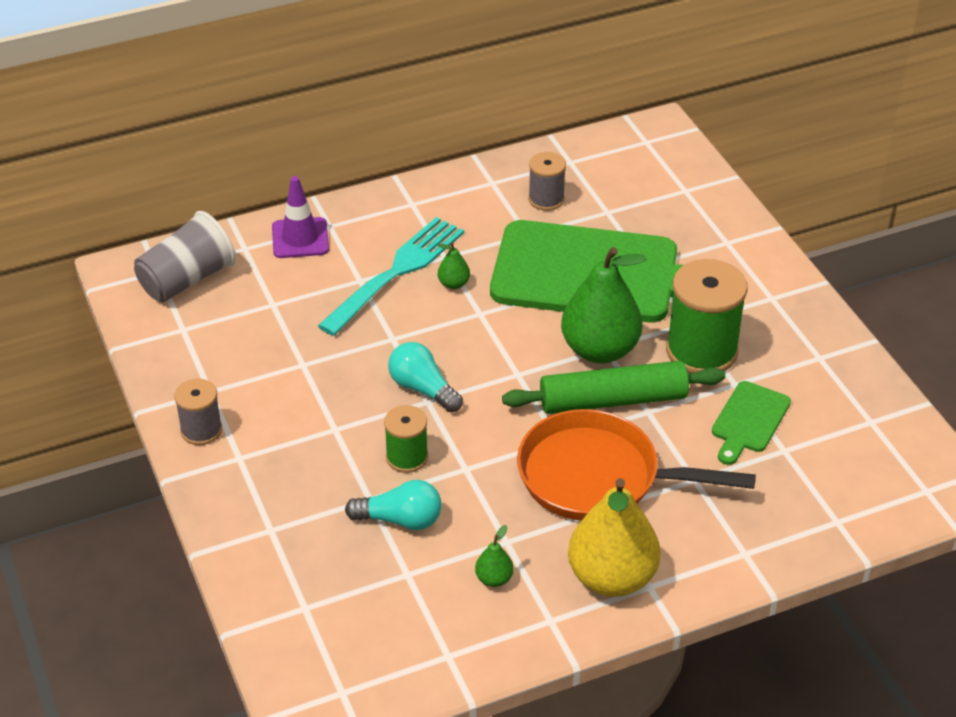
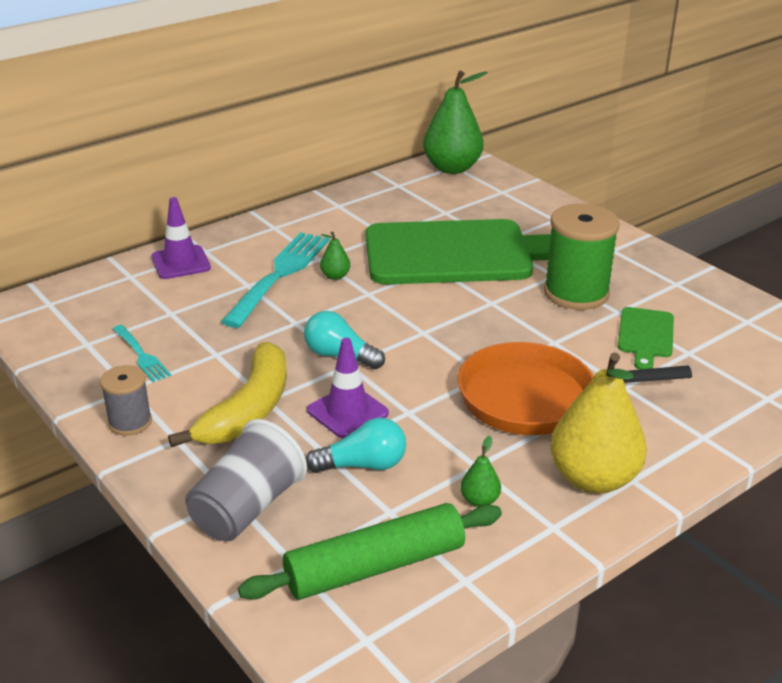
camera: 15 degrees left, 10 degrees down
(187, 280) = (80, 306): grey cup -> grey cup (247, 508)
(230, 352) = (141, 355): none -> turquoise fork
(314, 437) = (248, 409): none -> yellow banana
(407, 457) = (347, 412): green spool -> purple traffic cone
(546, 199) = (390, 210): grey spool -> none
(600, 350) = (488, 304): green pear -> green pear (452, 168)
(613, 400) = (519, 338): green rolling pin -> green rolling pin (375, 566)

